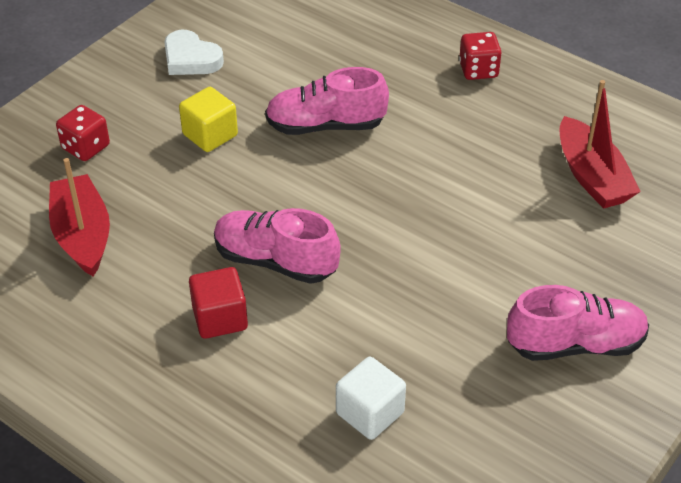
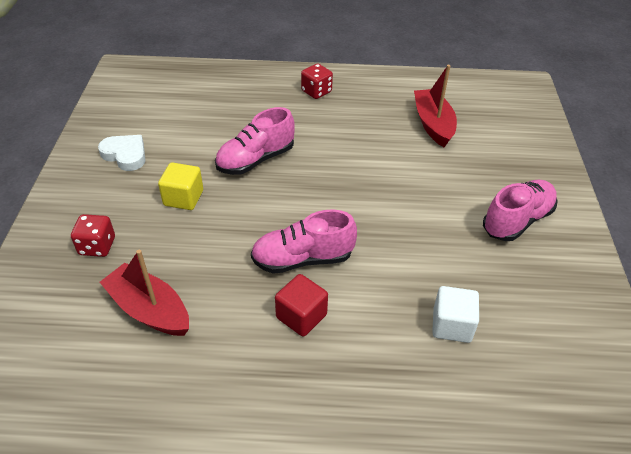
camera: 35 degrees left, 0 degrees up
(191, 59) = (125, 155): white heart -> white heart turned 150 degrees counterclockwise
(592, 176) = (433, 124): red boat -> red boat turned 135 degrees counterclockwise

